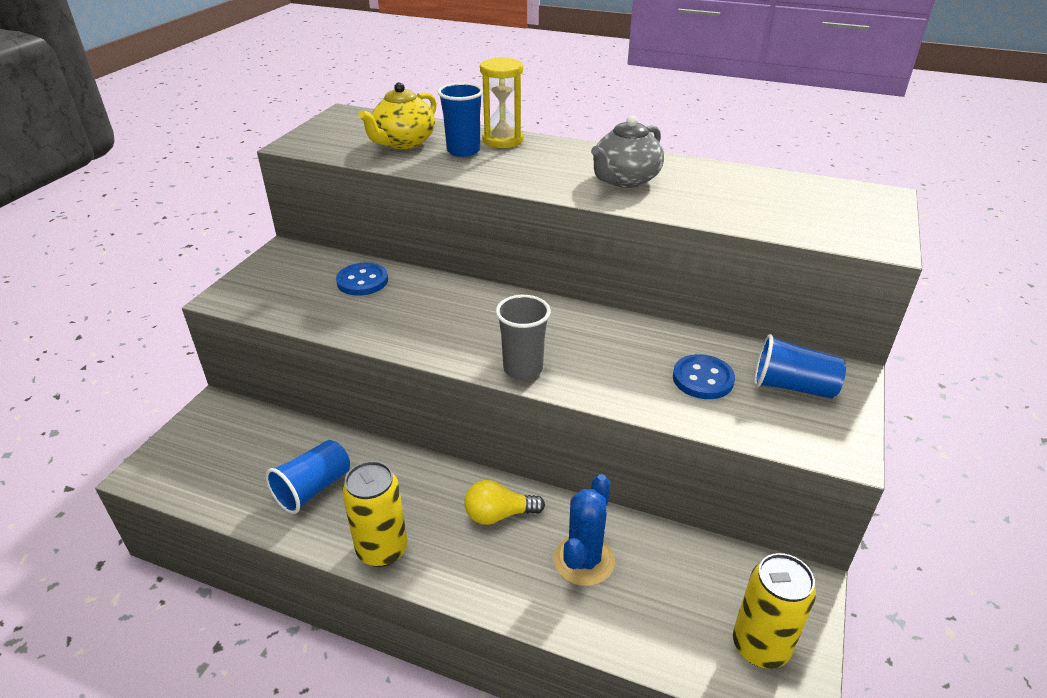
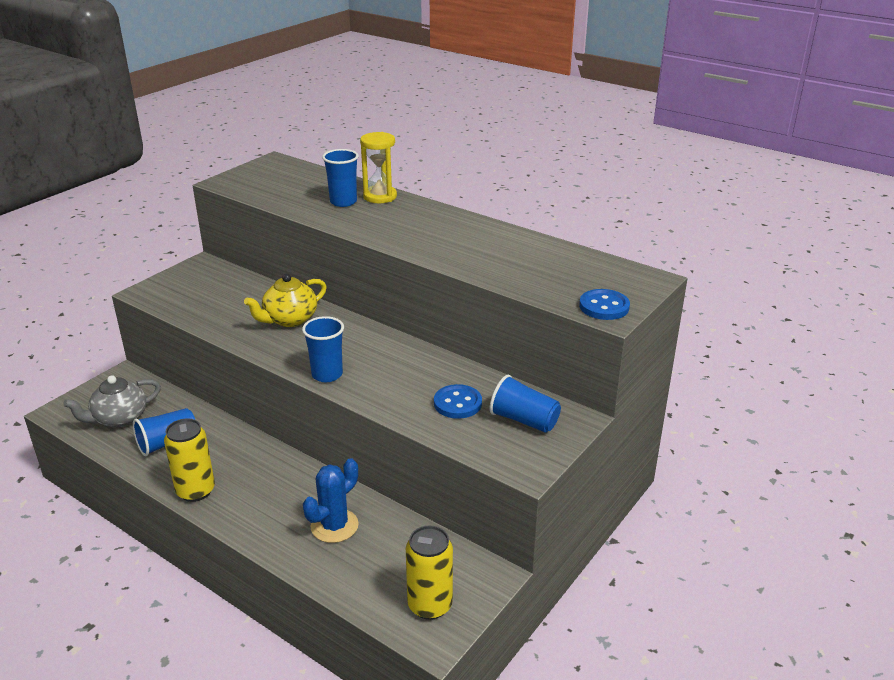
camera: 15 degrees right, 5 degrees down
(362, 281) = (247, 294): blue button -> blue button (604, 306)
(403, 143) = (302, 190): yellow teapot -> yellow teapot (289, 319)
(499, 515) = (290, 484): yellow light bulb -> none
(523, 369) = (327, 374): grey cup -> blue cup
(625, 180) = (450, 240): grey teapot -> grey teapot (119, 418)

